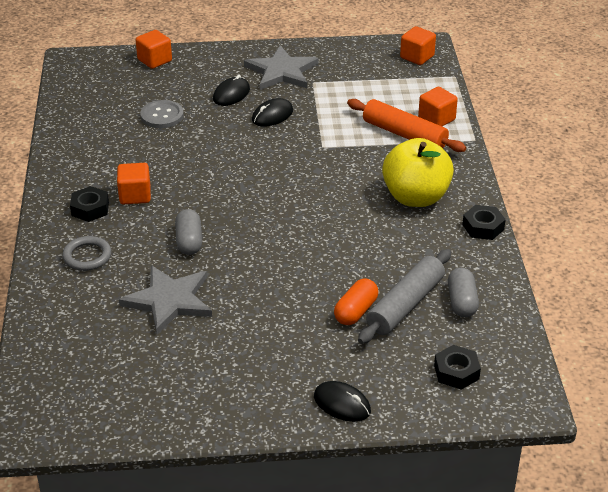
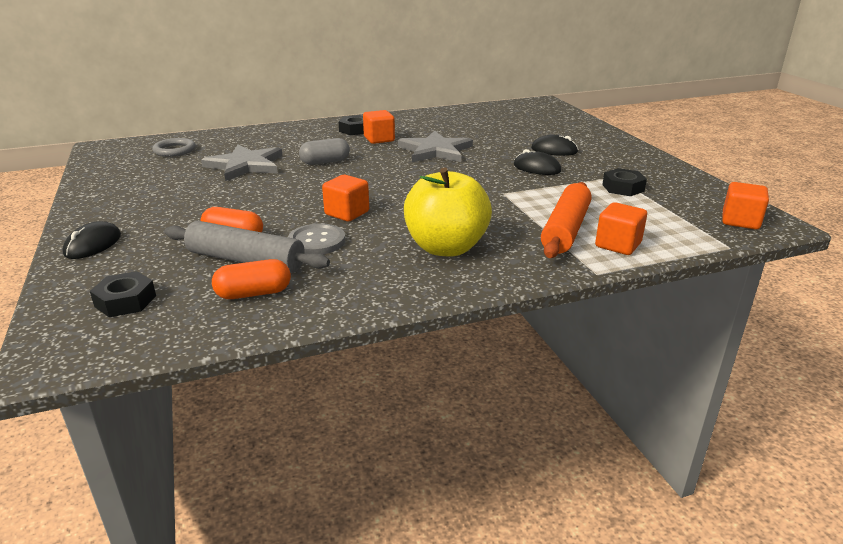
camera: 75 degrees right, 10 degrees down
(87, 256) = (296, 136): grey ring -> grey ring (174, 150)
(154, 60) = (574, 121): orange cube -> orange cube (347, 213)
(162, 116) = (496, 133): grey button -> grey button (317, 241)
(281, 71) = (617, 163): grey star -> grey star (435, 150)
(461, 302) = (254, 293): grey capsule -> orange capsule
(483, 227) = (408, 295): black nut -> black nut (623, 188)

